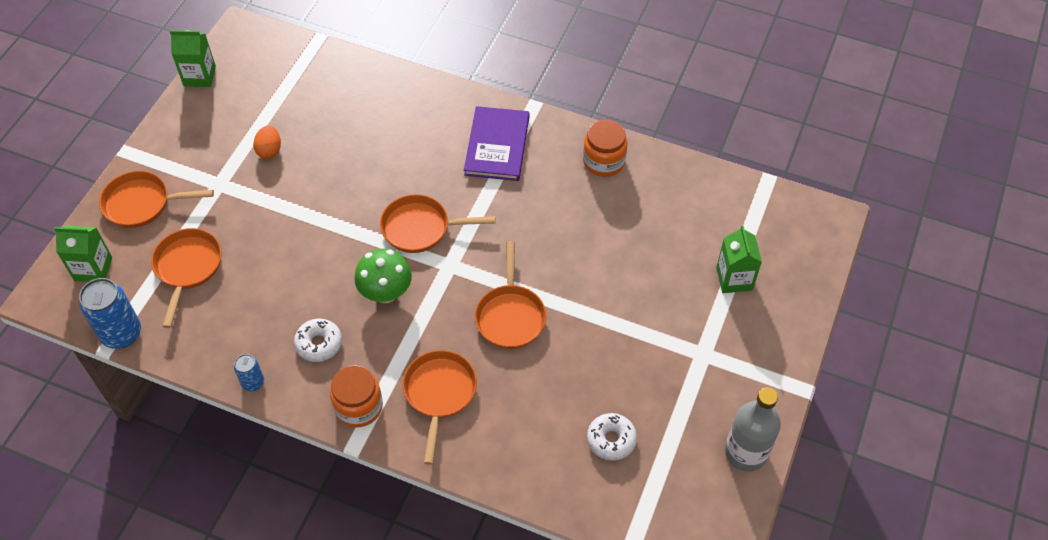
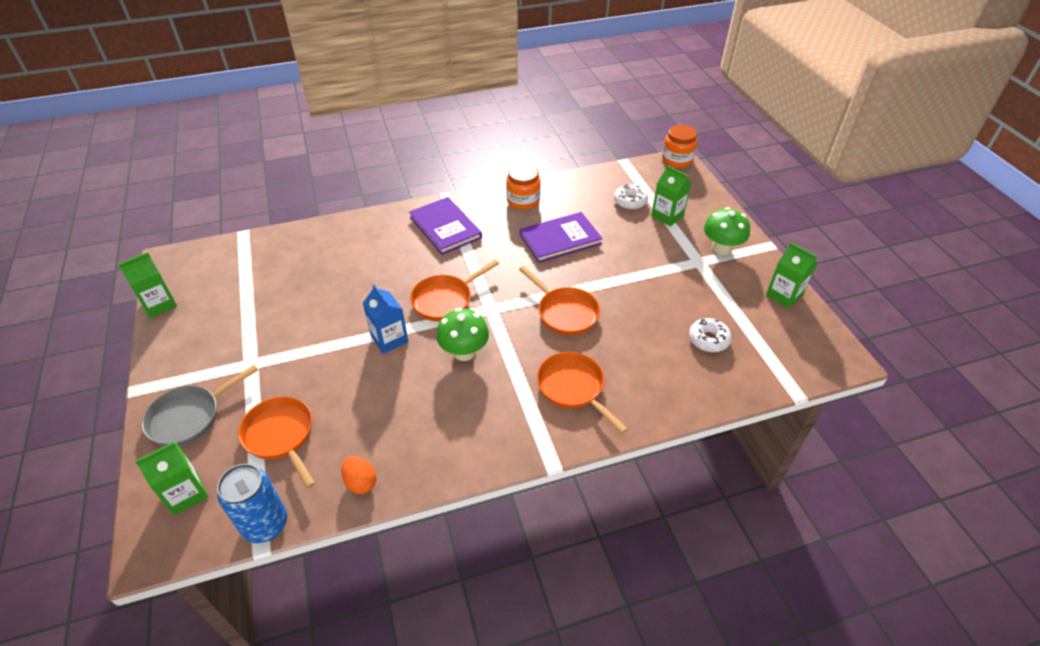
camera: 40 degrees left, 10 degrees down
(142, 204) = (189, 417): orange pan -> grey pan
(253, 383) = (425, 478): blue can -> none
(269, 150) = (273, 319): orange egg -> orange egg (361, 482)
(319, 344) = (450, 416): white donut -> white donut (630, 201)
(339, 235) = (389, 339): none -> blue carton
(359, 407) = (526, 436): orange jar -> orange jar (677, 160)
(592, 232) = (560, 239): none -> purple book
(745, 356) = (721, 248): none -> green mushroom
(745, 452) = (784, 295): grey bottle -> green carton

